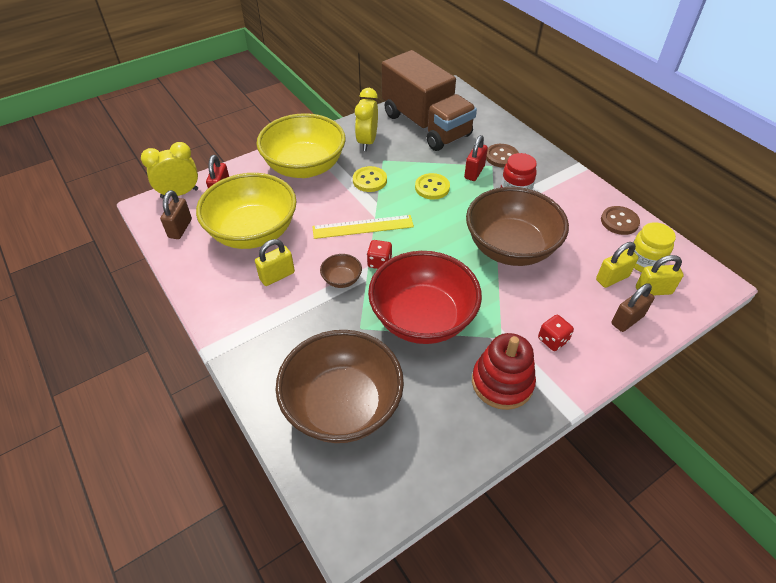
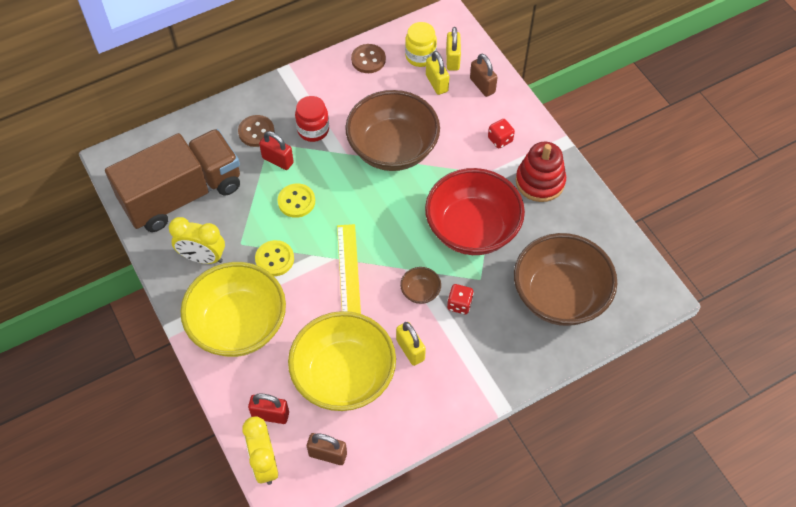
camera: 85 degrees left, 10 degrees up
(379, 262) = (400, 258): red dice -> red dice (459, 304)

